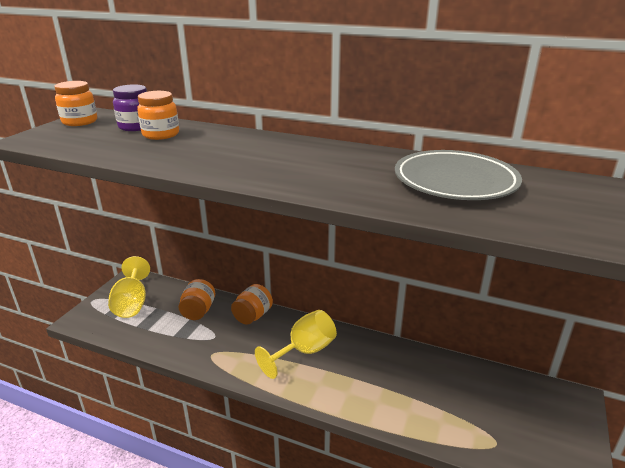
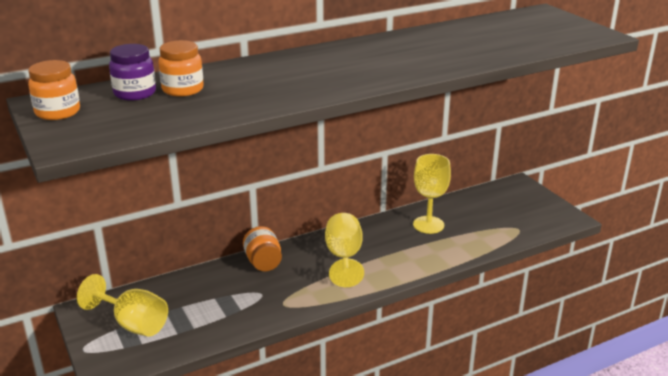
camera: 50 degrees left, 0 degrees up
(198, 311) = (210, 288): orange jar -> none
(413, 374) = (428, 225): none -> yellow goblet
(455, 181) = (457, 40): grey plate -> none

